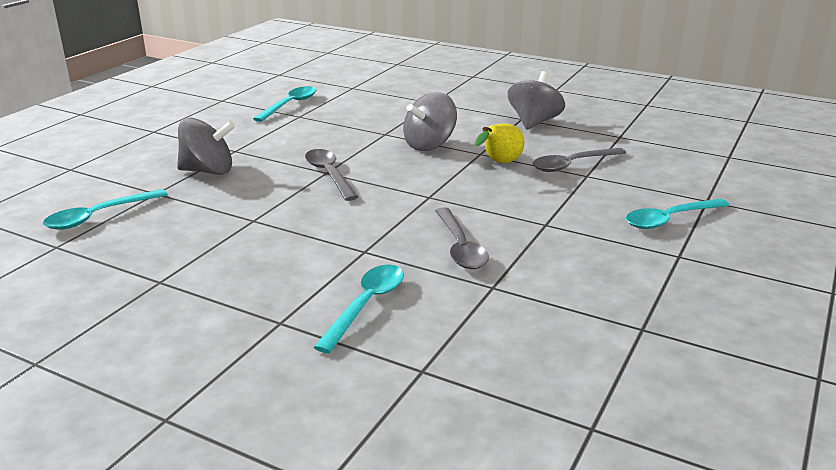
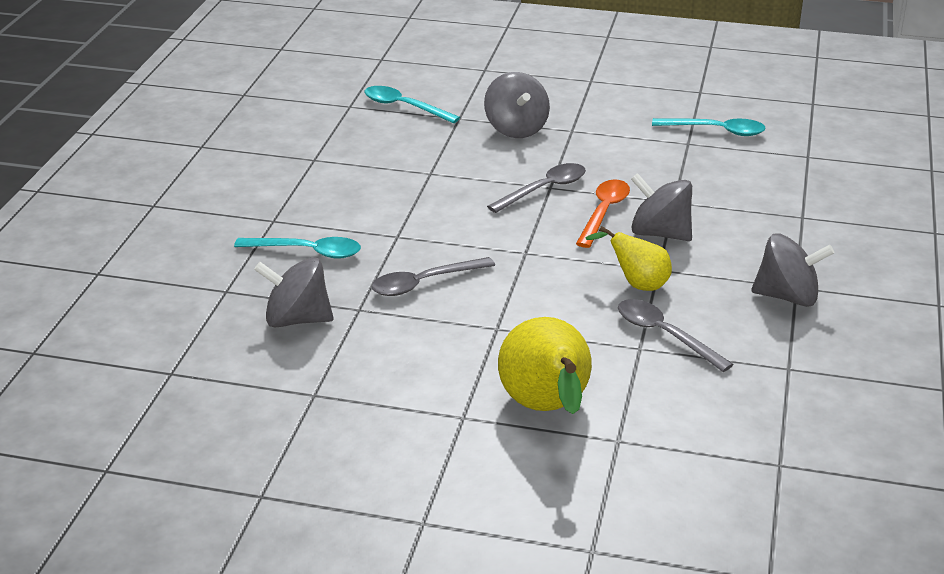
camera: 75 degrees right, 5 degrees up
(384, 158) = (604, 212): none -> orange spoon
(502, 325) = (297, 320): none -> grey spinning top
(669, 219) = (547, 410): turquoise spoon -> yellow pear

